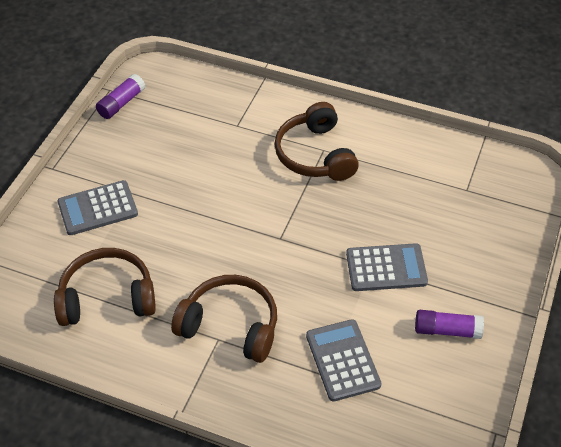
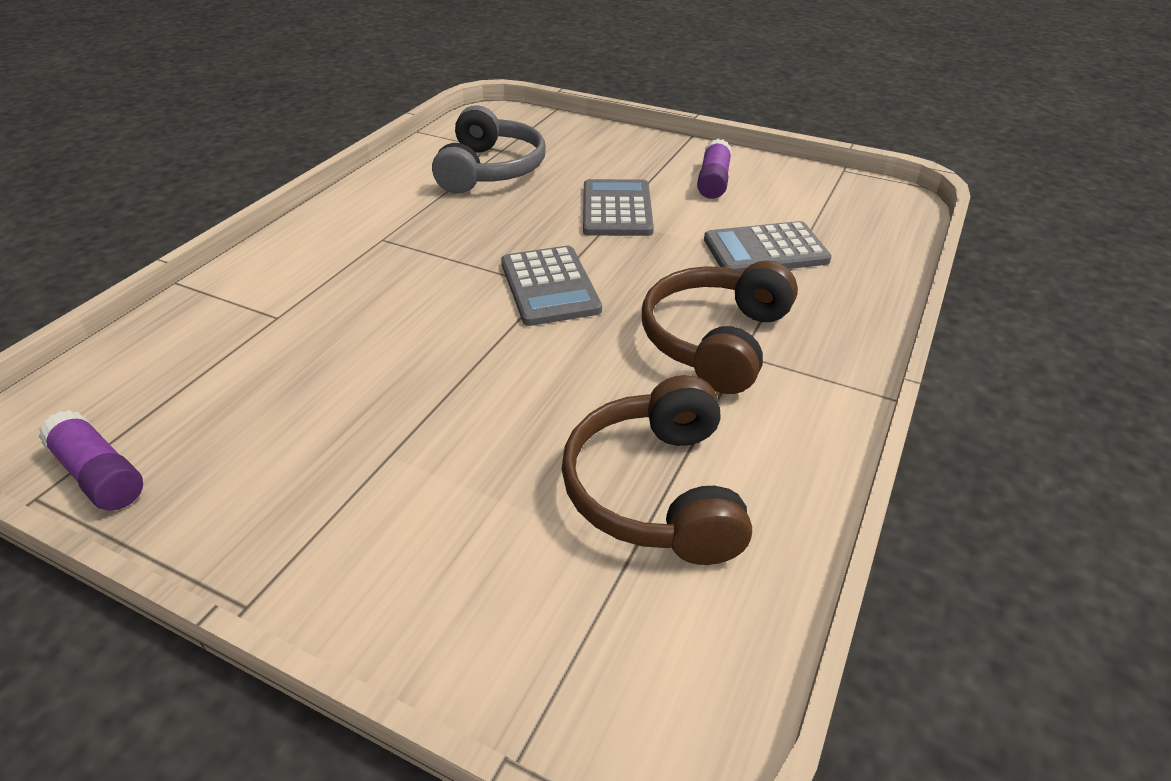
camera: 85 degrees left, 10 degrees down
(98, 208) = (413, 511): grey calculator -> grey calculator (549, 286)
(315, 154) = (388, 246): brown headphones -> none
(431, 188) = (490, 170): none -> grey headphones

